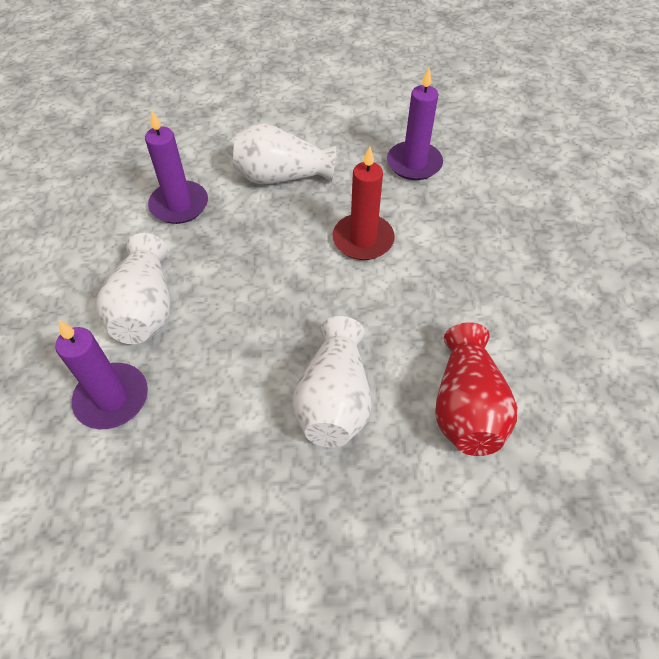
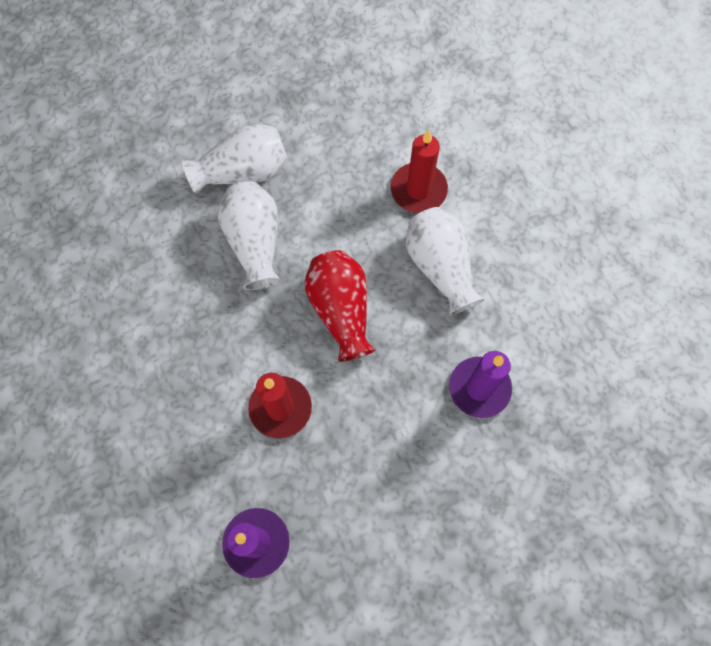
camera: 160 degrees right, 15 degrees up
(112, 398) = (418, 190): purple candle -> red candle
(281, 176) = (395, 466): white vase -> white vase (243, 172)
(466, 407) = (152, 270): red vase -> red vase (341, 310)

